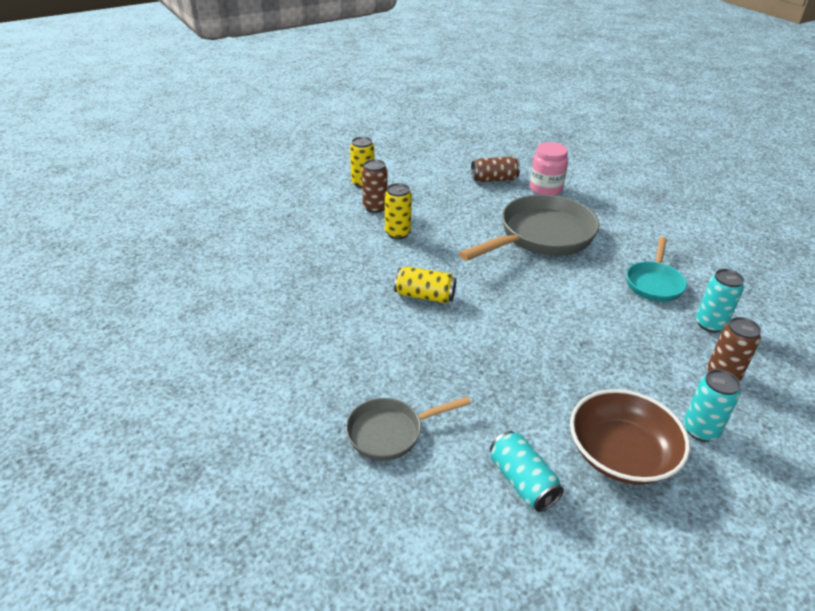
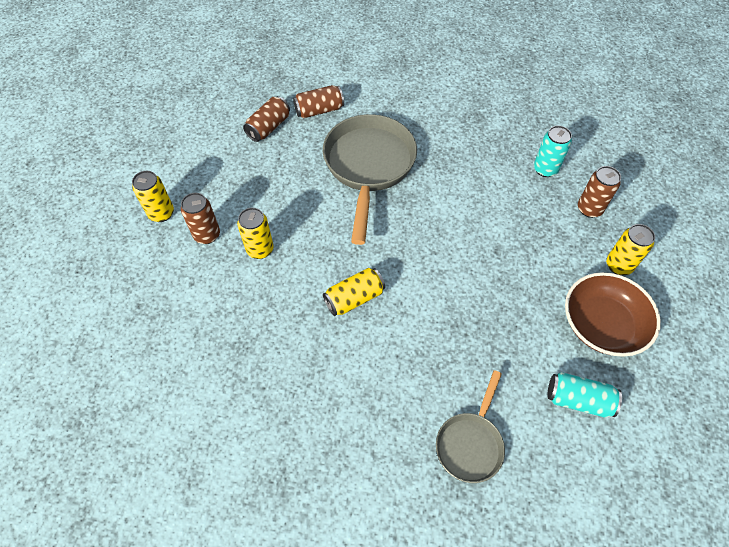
camera: 45 degrees left, 20 degrees up
(545, 189) = (319, 110): pink jar -> brown can
(654, 283) = (482, 156): turquoise pan -> none
(700, 430) = (618, 265): turquoise can -> yellow can

